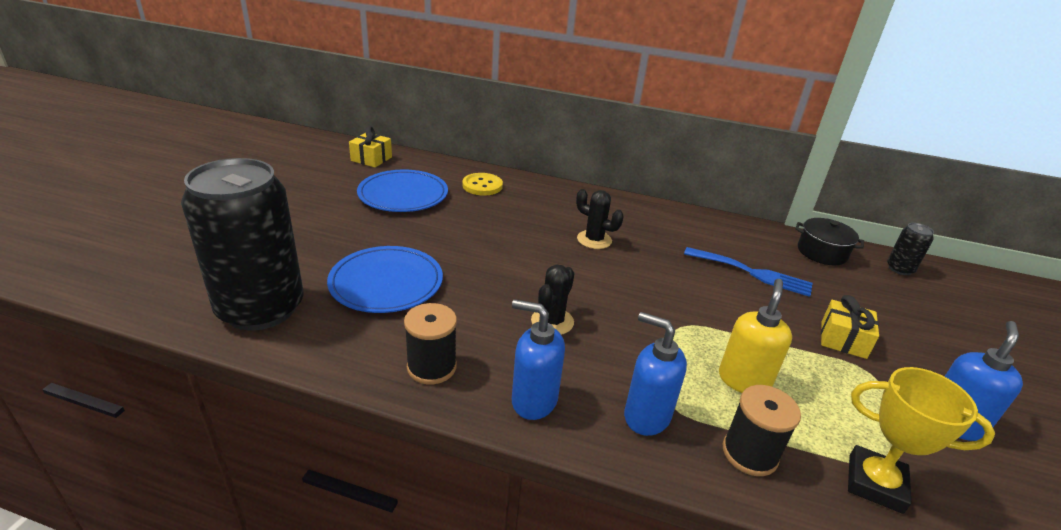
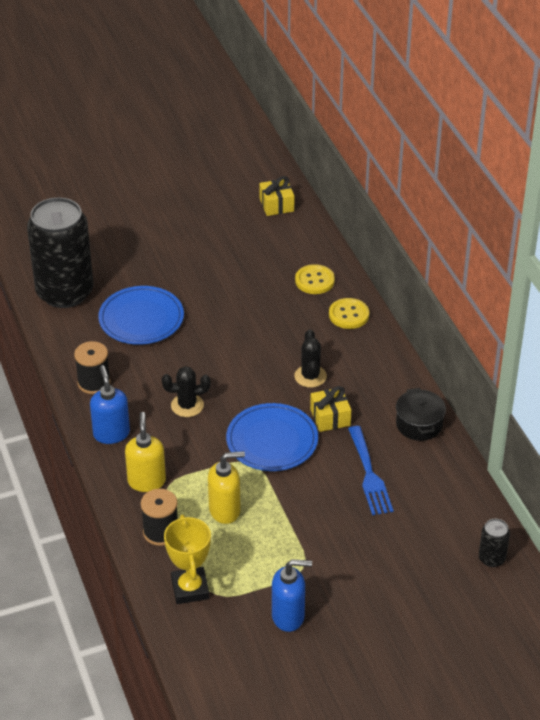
camera: 55 degrees right, 10 degrees up
(403, 195) = (247, 255): blue plate -> blue plate (272, 440)
(542, 192) = (348, 315): none -> yellow button
(646, 416) = (146, 481): blue soap dispenser -> yellow soap dispenser
(821, 252) = (459, 505): black pot -> black pot (419, 424)
(843, 339) = (330, 546): yellow gift -> yellow gift (330, 417)

